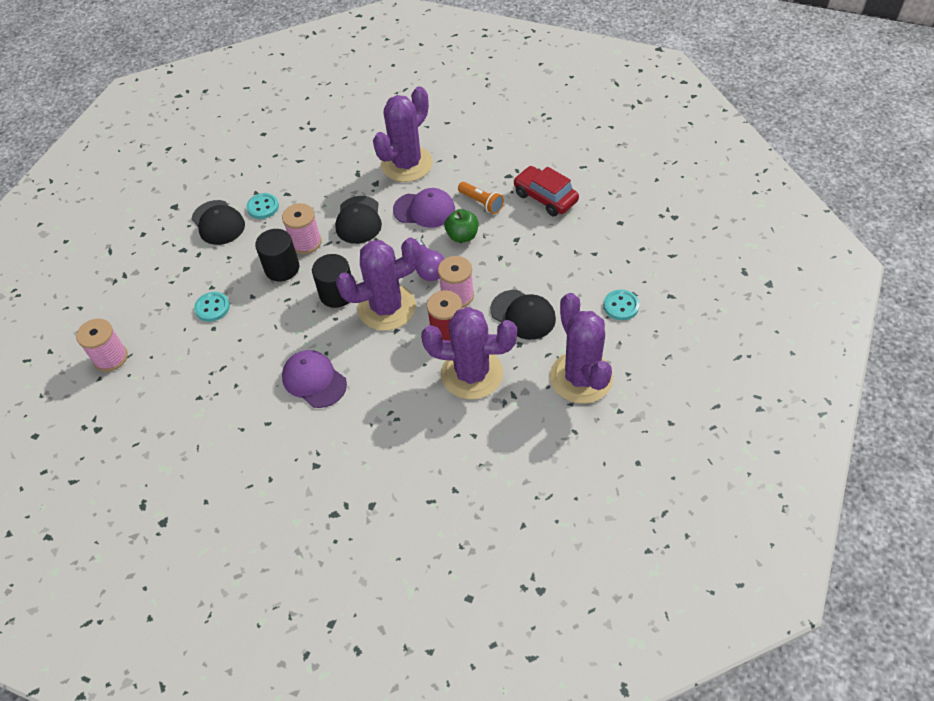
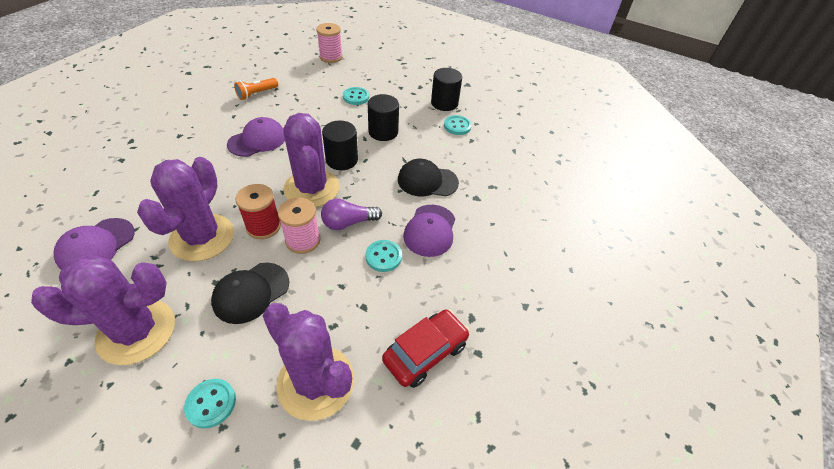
camera: 90 degrees right, 5 degrees down
(218, 223) = (444, 103): black cap -> black cylinder
(306, 242) = (408, 147): pink spool -> none
(407, 164) = (501, 225): purple cactus -> purple cactus (316, 382)
(462, 236) = (383, 257): green apple -> turquoise button
(481, 203) = (430, 282): orange flashlight -> orange flashlight (257, 94)
(503, 457) = (96, 246): none -> purple cap

